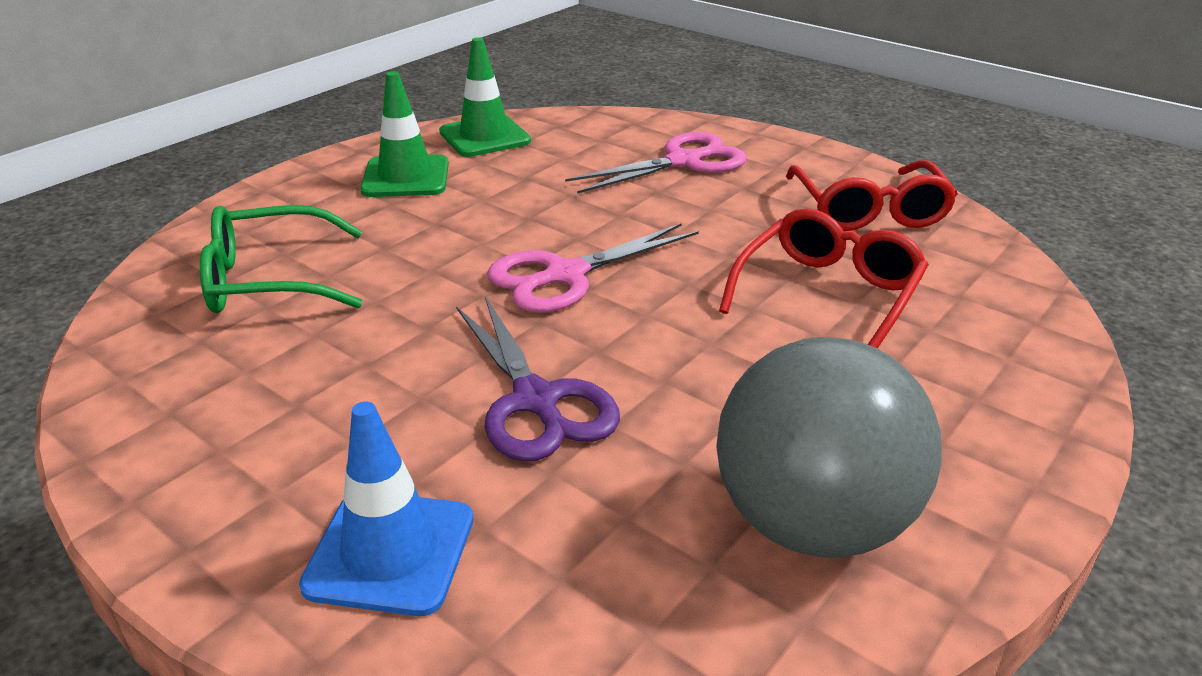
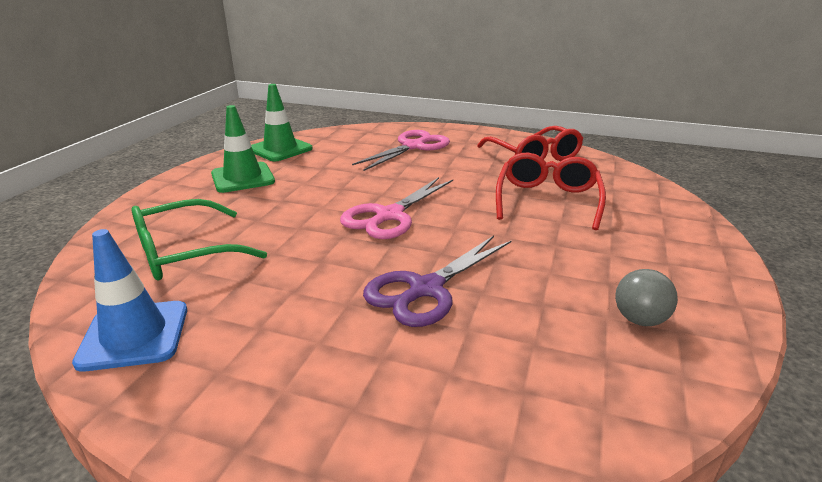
camera: 20 degrees left, 5 degrees down
(390, 552) = (399, 406): blue traffic cone -> blue traffic cone (134, 335)
(536, 401) = (426, 289): purple scissors -> purple scissors turned 90 degrees clockwise
(812, 522) = (639, 320): grey ball -> grey ball, size x0.43

